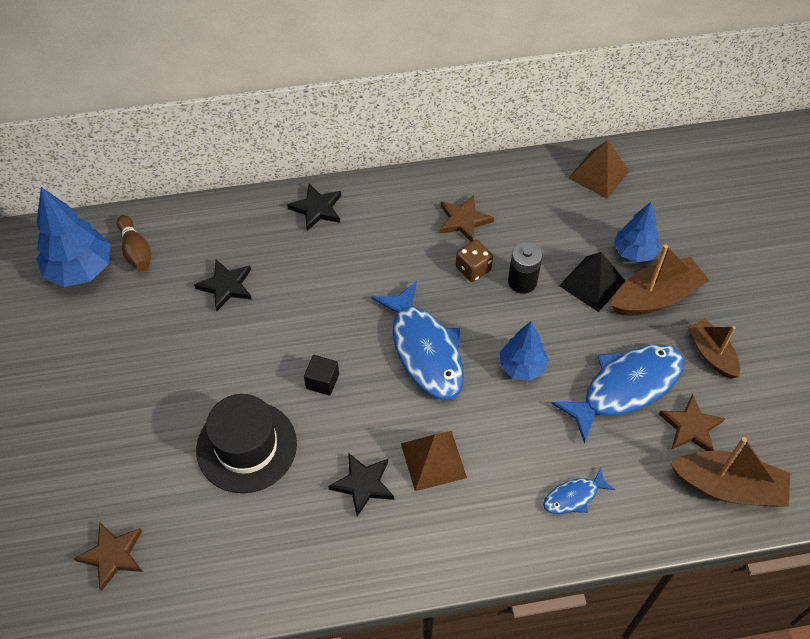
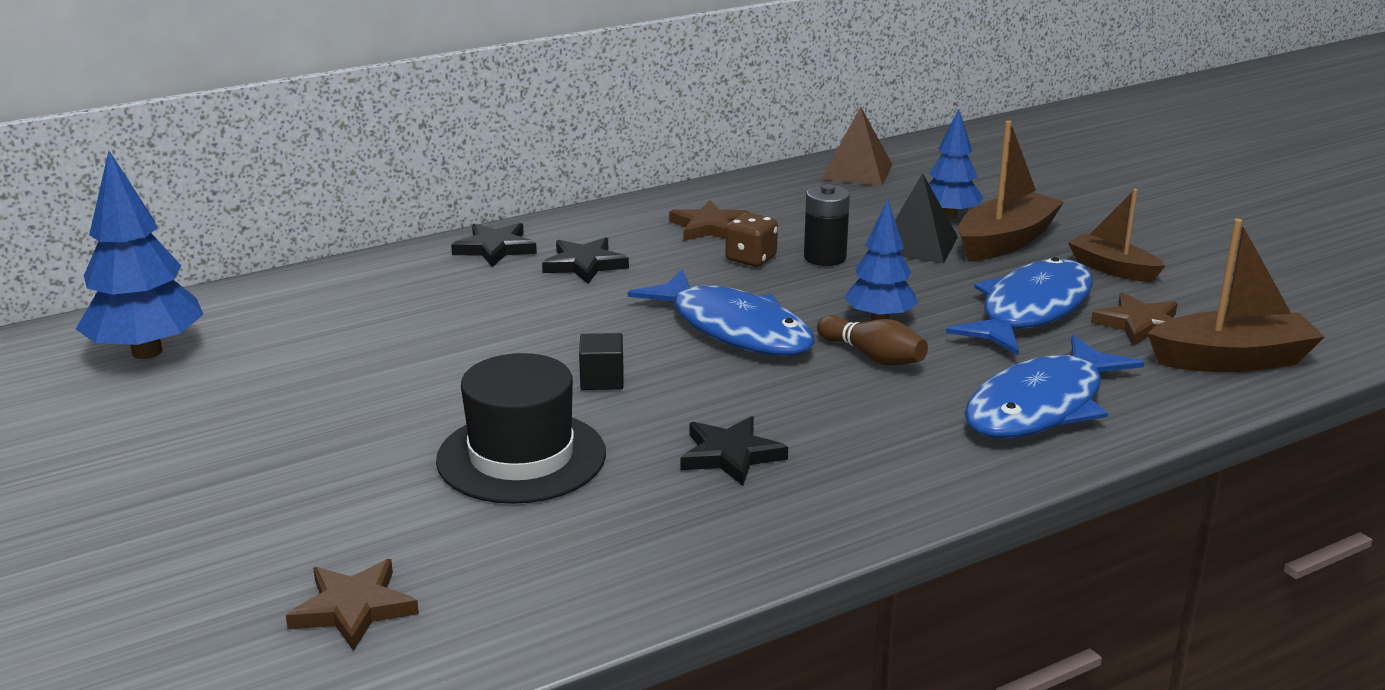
camera: 20 degrees left, 30 degrees down
(136, 251) = (232, 322): brown bowling pin -> brown bowling pin (873, 356)
(226, 286) = (397, 328): black star -> black star (585, 264)
(433, 460) = (818, 415): brown pyramid -> none
(573, 497) = (1041, 406): blue fish -> blue fish, size x2.07

